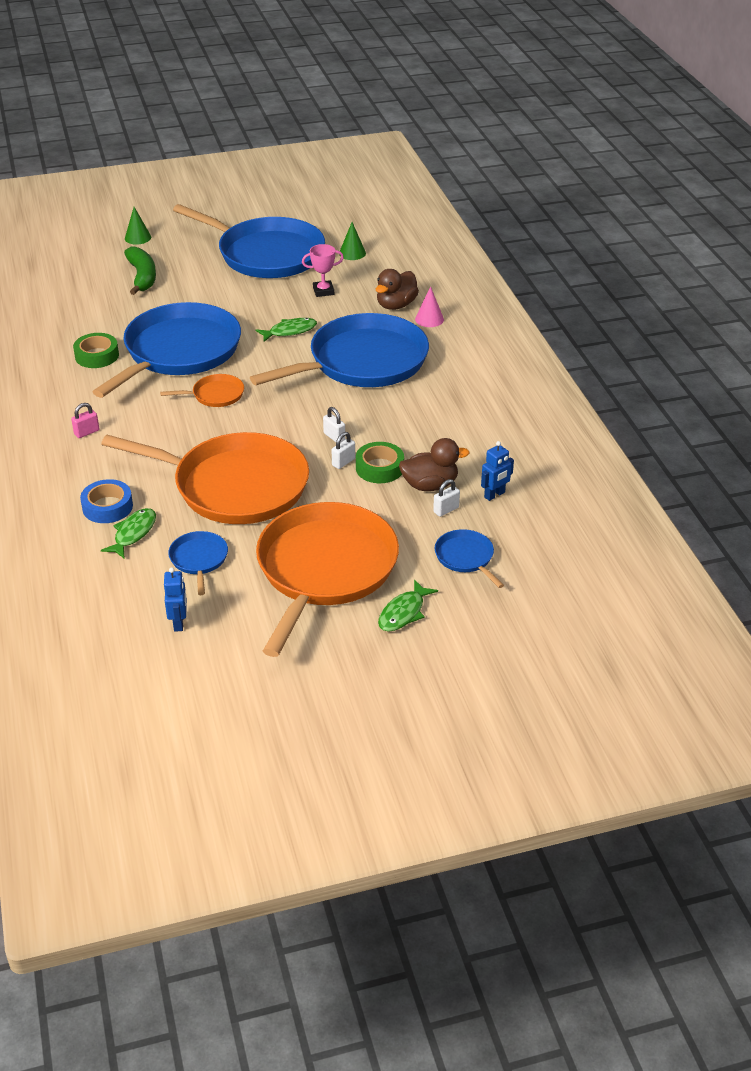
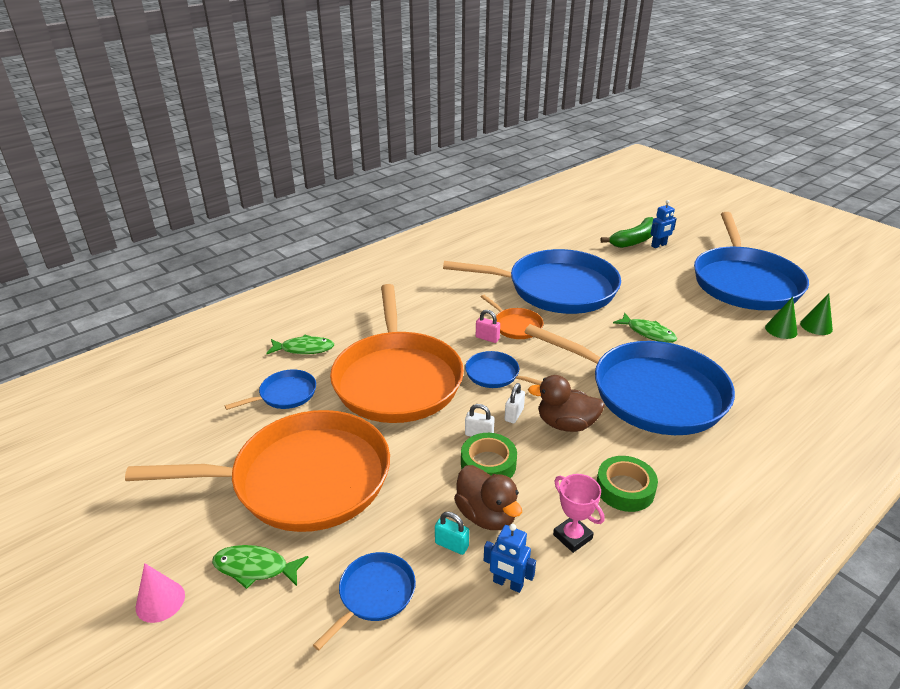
camera: 65 degrees right, 5 degrees down
(87, 432) = (416, 285): pink padlock -> pink padlock (487, 338)
(97, 356) = (514, 257): green tape -> green tape (625, 489)
(107, 507) = (331, 325): blue tape -> none
(138, 237) = (681, 221): green cone -> green cone (781, 330)
(179, 623) = (197, 412): blue robot -> blue robot (659, 245)
(275, 429) = (495, 375): none -> blue pan
(323, 291) = (732, 330): pink trophy -> pink trophy (572, 537)
(396, 305) = (770, 382): brown duck -> brown duck (566, 424)
(429, 319) = (777, 414): pink cone -> pink cone (160, 601)
(446, 510) = (451, 545): white padlock -> turquoise padlock

